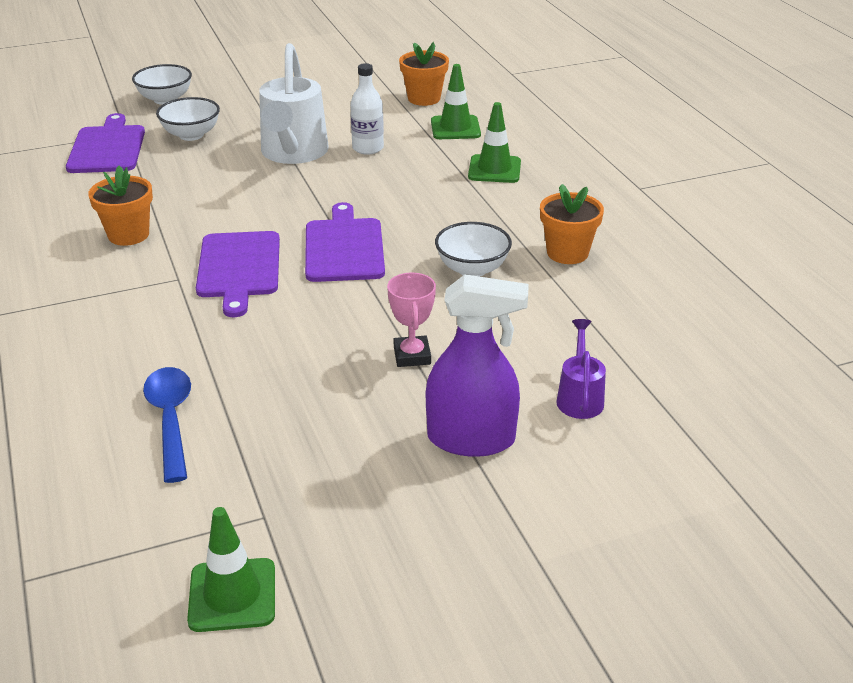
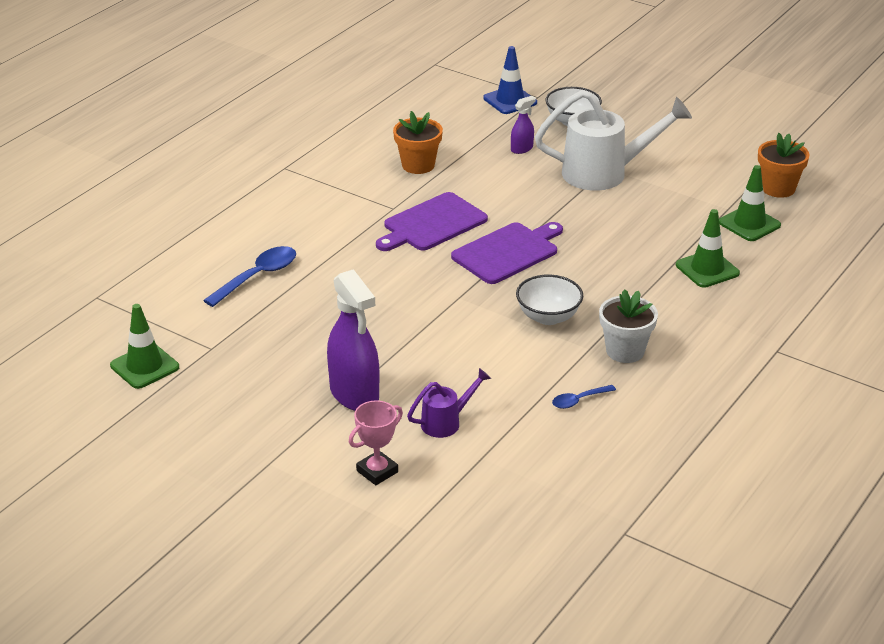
camera: 55 degrees right, 0 degrees up
(107, 148) = (510, 100): purple cutting board -> blue traffic cone
(165, 99) = (607, 85): white bowl -> none
(192, 173) = (522, 149): none -> purple spray bottle
(293, 154) = (604, 173): white watering can -> white watering can turned 150 degrees counterclockwise
(368, 148) = (658, 200): white bottle -> none
(412, 355) = (415, 335): pink trophy -> pink trophy (377, 471)
(567, 253) = (625, 351): orange flower pot -> white flower pot
(617, 306) = (578, 400): none -> blue spoon

